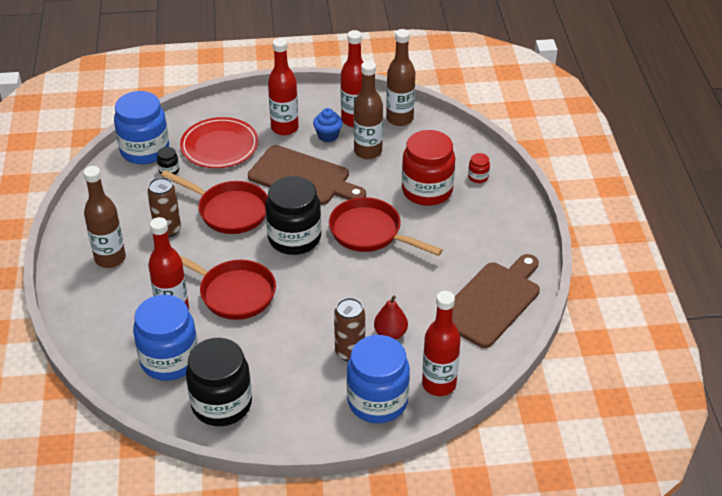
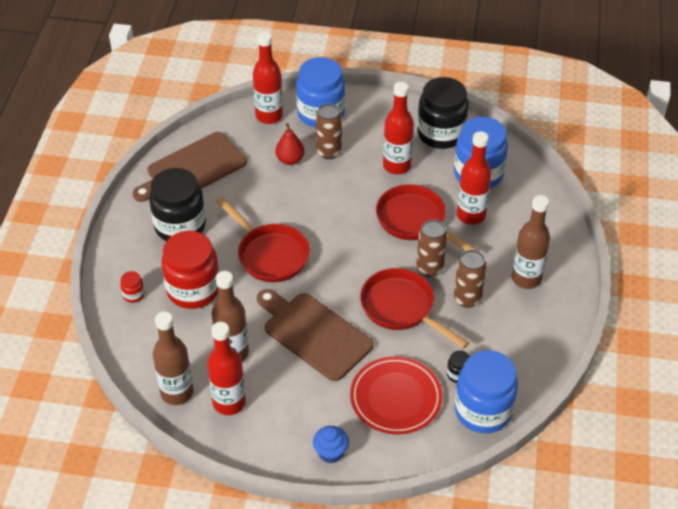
camera: 165 degrees left, 5 degrees up
(208, 250) = (429, 268): none -> brown can
(284, 128) = (314, 409): red bottle -> red bottle (397, 166)
(294, 238) = (344, 263): black jar -> black jar (180, 226)
(328, 136) = (268, 385): blue cupcake -> blue cupcake (331, 452)

